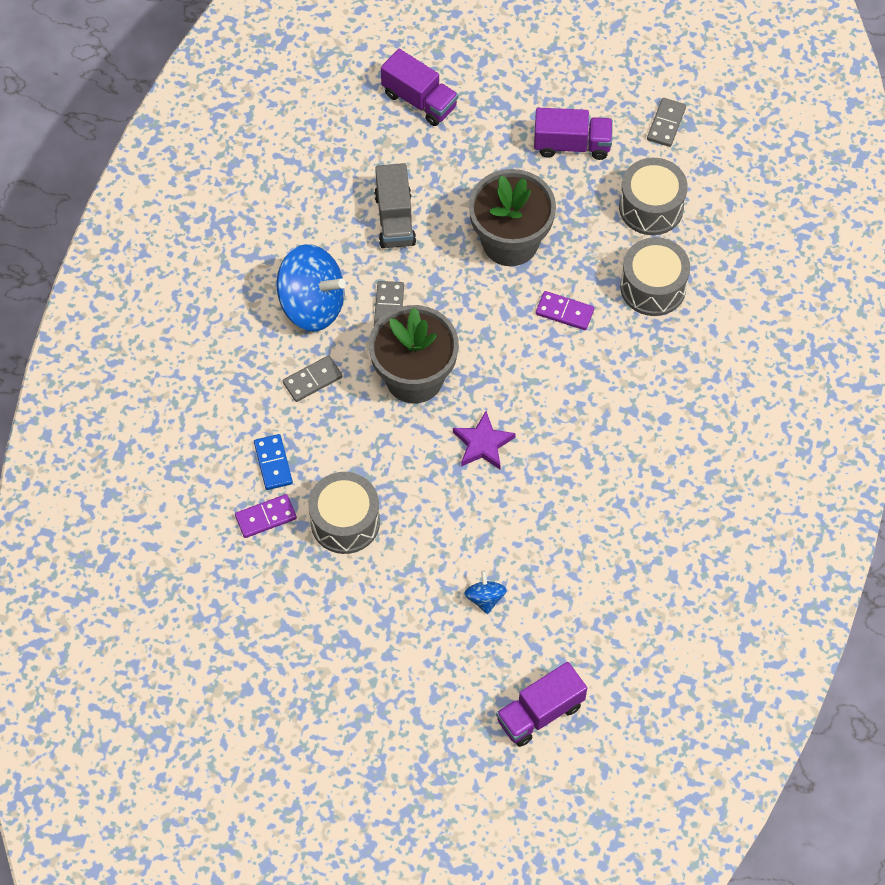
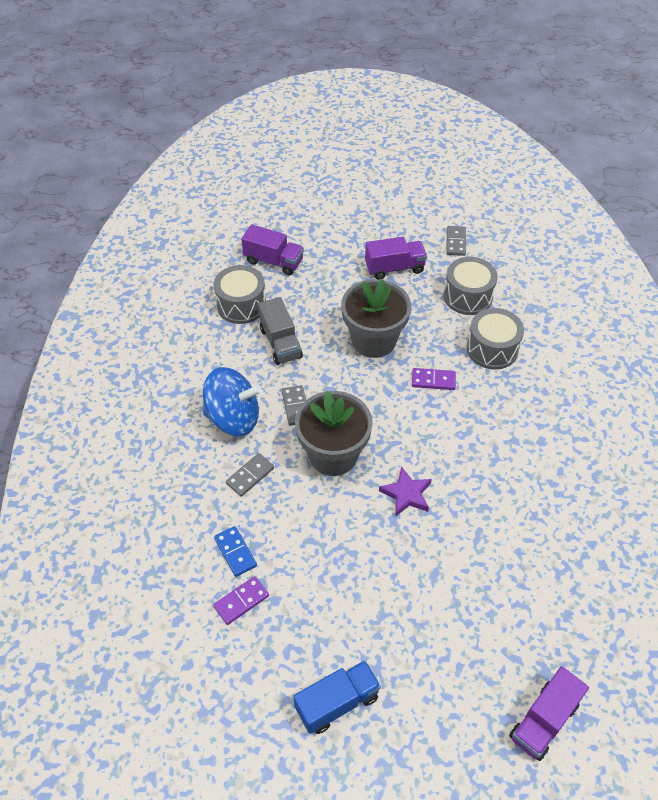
camera: 15 degrees left, 10 degrees down
(335, 642) = (337, 703): none -> blue truck
(345, 522) = (312, 588): grey drum -> grey drum (241, 305)
(485, 598) = (455, 625): blue spinning top -> none

